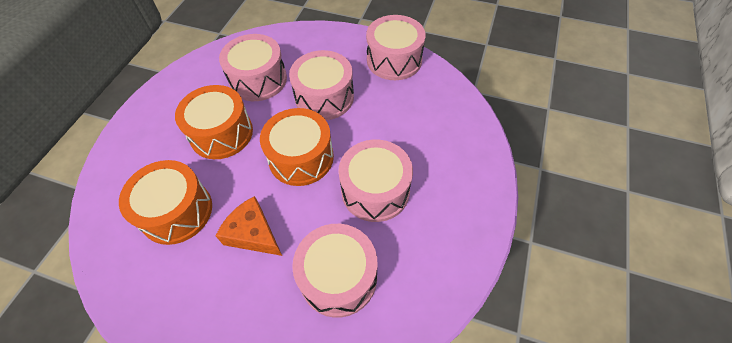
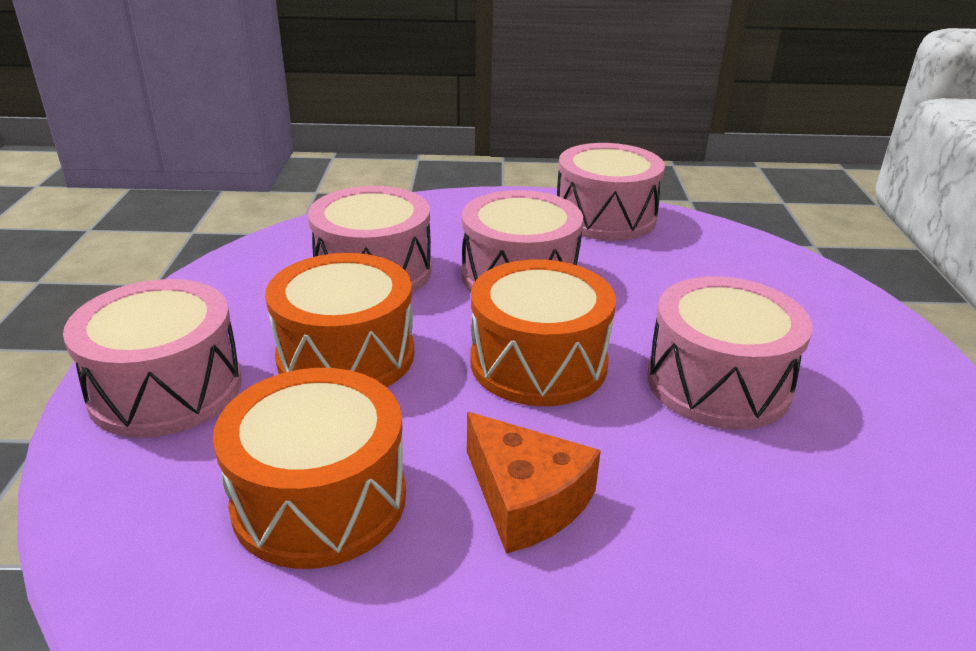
camera: 20 degrees left, 25 degrees down
(253, 233) = (526, 499): orange cheese -> orange cheese turned 150 degrees counterclockwise
(338, 277) = (763, 531): pink drum -> pink drum (166, 389)

